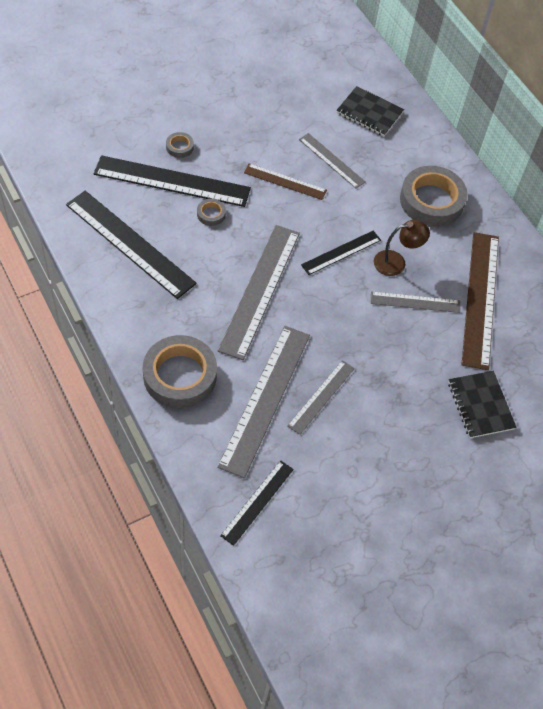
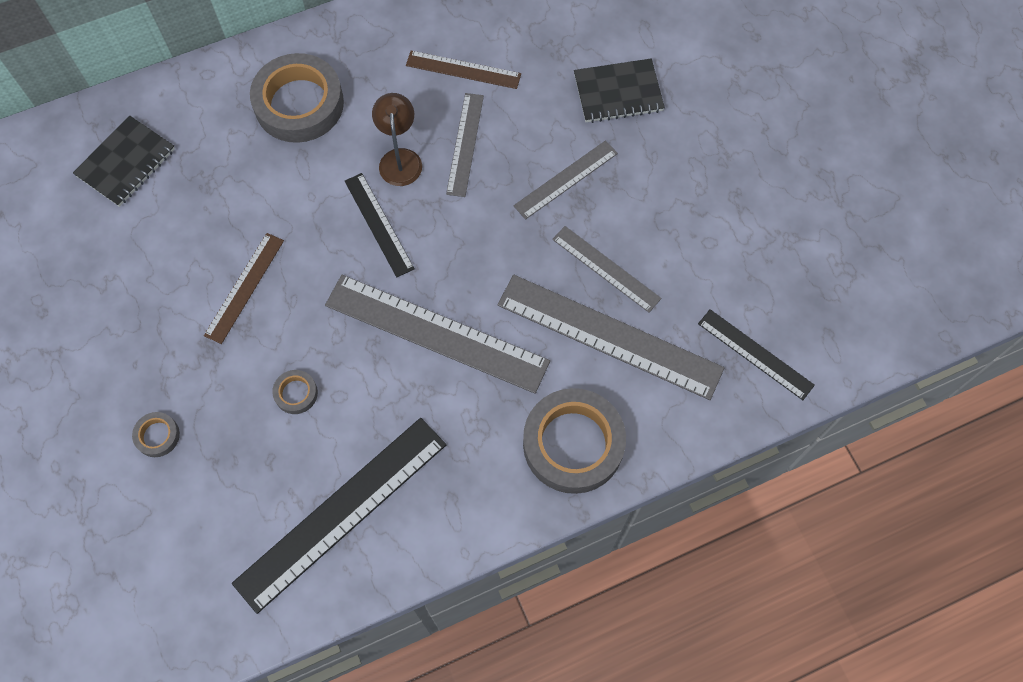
camera: 80 degrees left, 10 degrees up
(172, 181) = (227, 449): black ruler -> none
(331, 160) = (212, 222): grey ruler -> grey ruler (566, 180)
(481, 299) = (463, 69): brown ruler -> brown ruler, size x0.55

